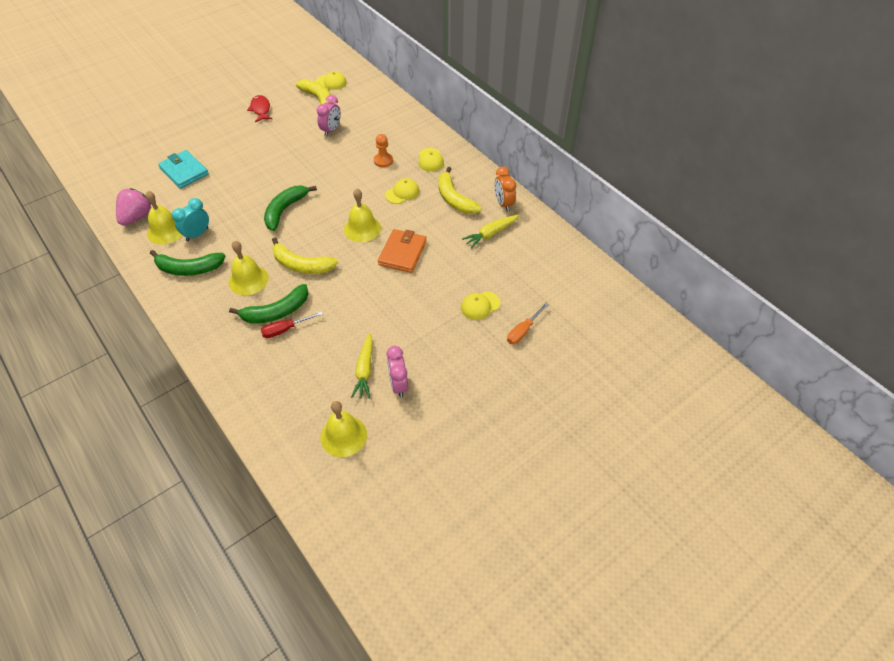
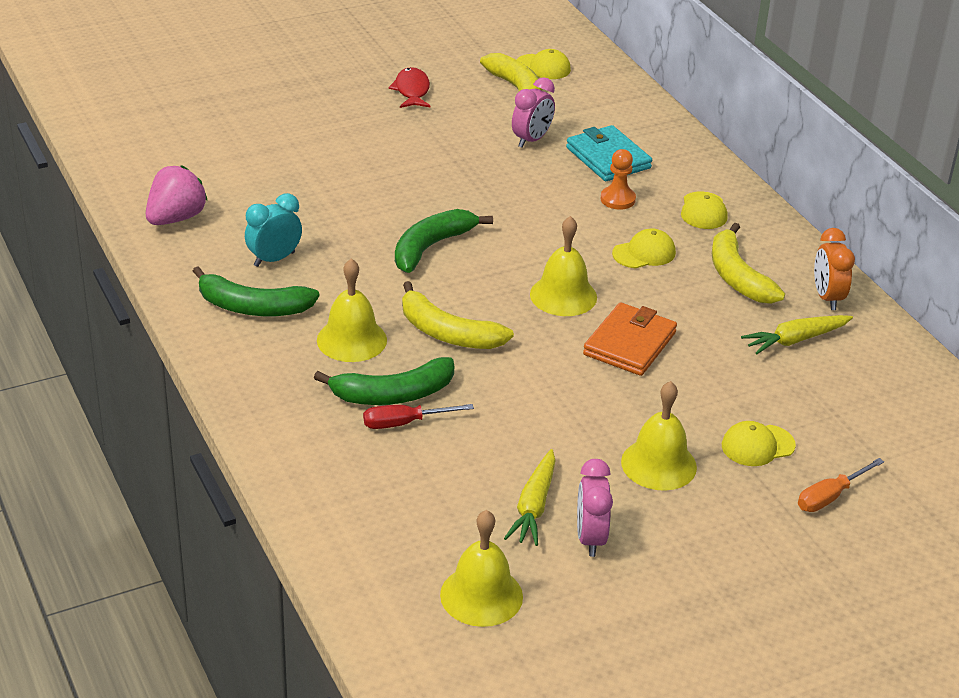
camera: 10 degrees right, 15 degrees down
(166, 231) = (222, 246): yellow bell -> yellow bell (658, 464)
(184, 171) = (266, 163): turquoise wallet -> turquoise wallet (608, 158)

